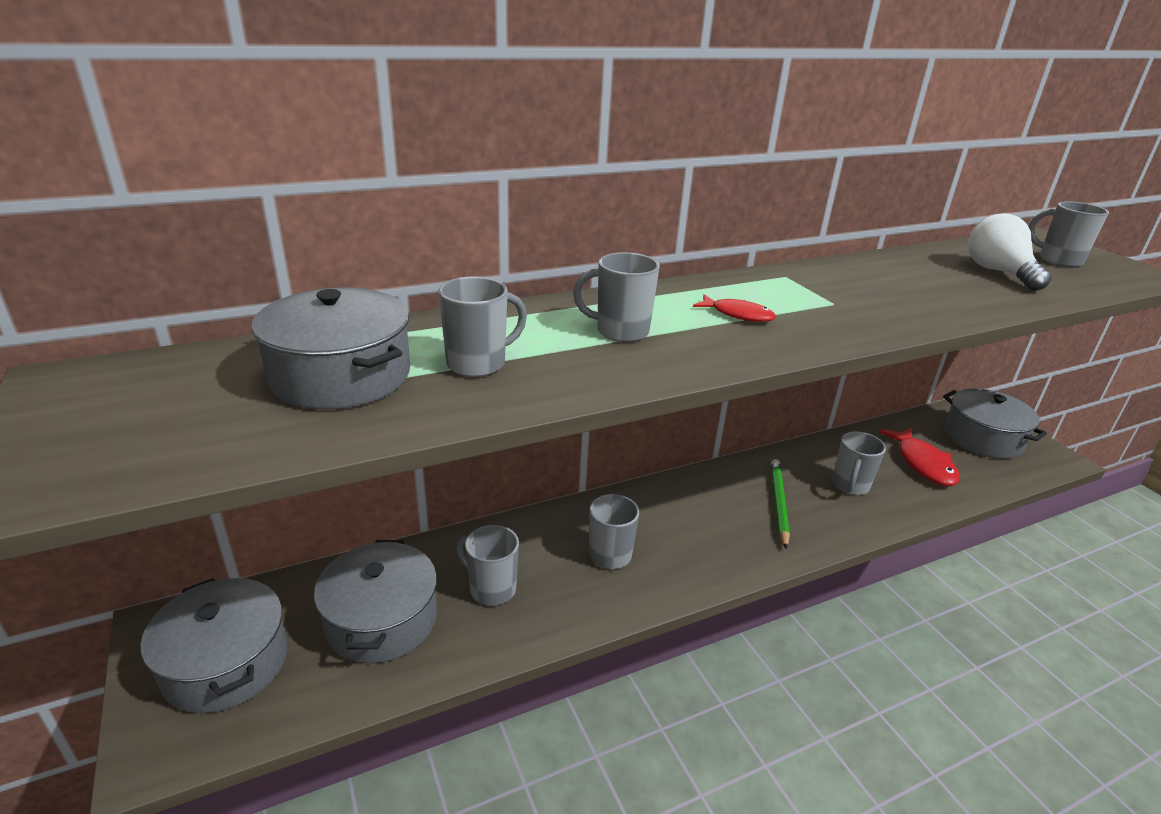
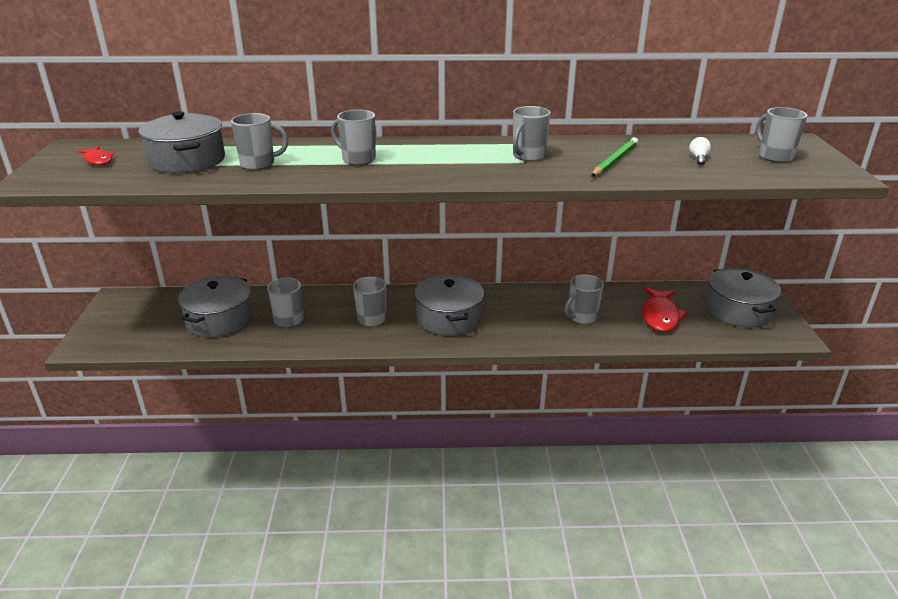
camera: 25 degrees right, 0 degrees up
(225, 663) = (134, 320): grey pot -> grey pot (449, 318)
(738, 315) = (445, 160): red fish -> red fish (98, 160)
(778, 504) = (514, 316): green pencil -> green pencil (614, 160)
(826, 294) = (528, 156): none -> grey mug
(998, 272) = (698, 158): white light bulb -> white light bulb, size x0.47

